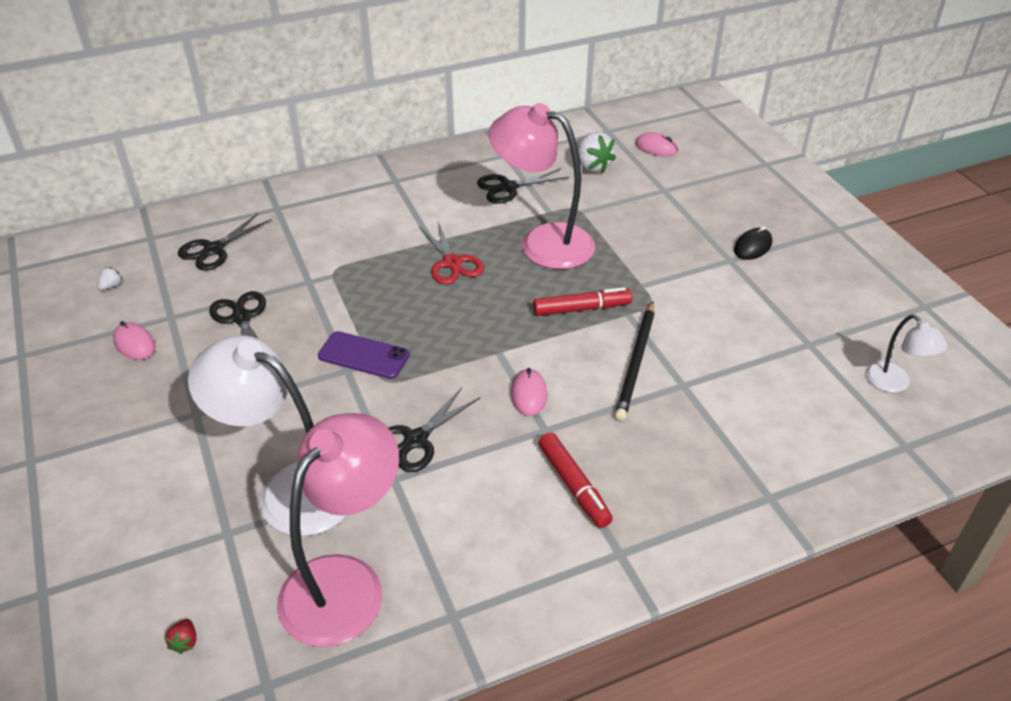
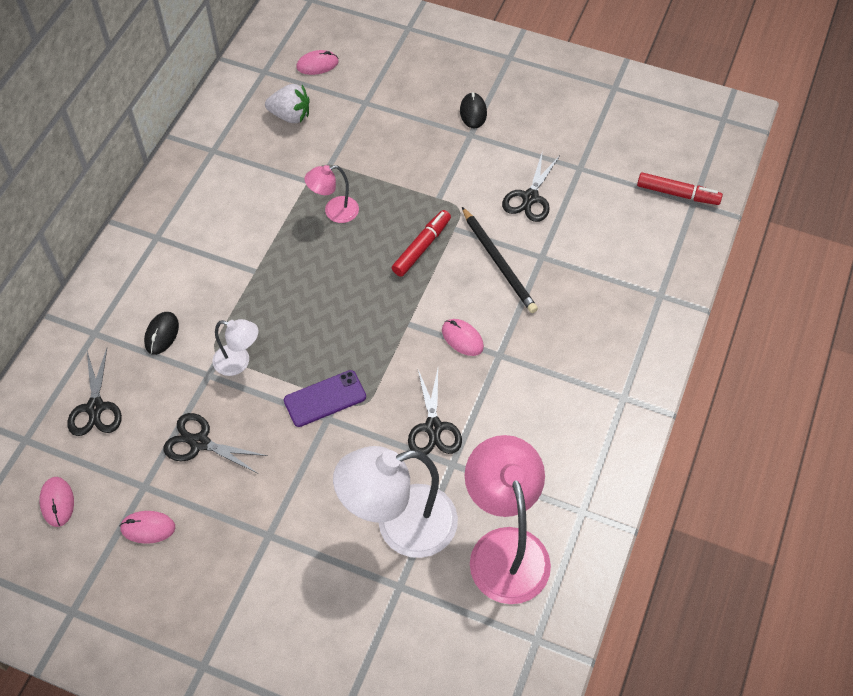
camera: 45 degrees left, 15 degrees up
(111, 286) = (57, 502): white strawberry -> pink mouse
(185, 642) = (463, 664): red strawberry -> none
(315, 237) = (161, 334): none -> black mouse
(452, 263) = (292, 278): red scissors -> none
(508, 187) = (252, 180): black scissors -> black scissors (530, 198)
(542, 242) = (334, 212): pink lamp -> pink lamp, size x0.50
(573, 485) = (556, 377): red marker -> red marker (677, 194)
(894, 384) = (650, 162): white lamp -> white lamp (239, 362)

